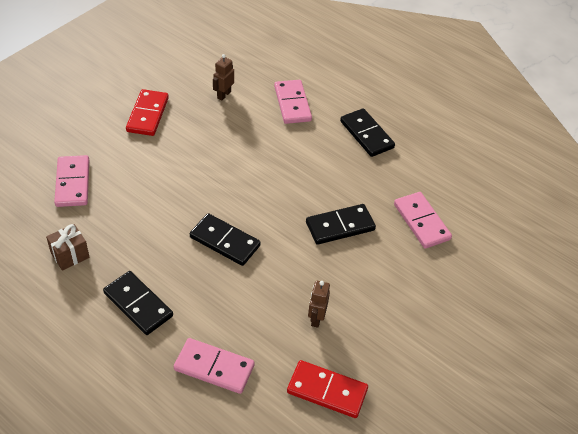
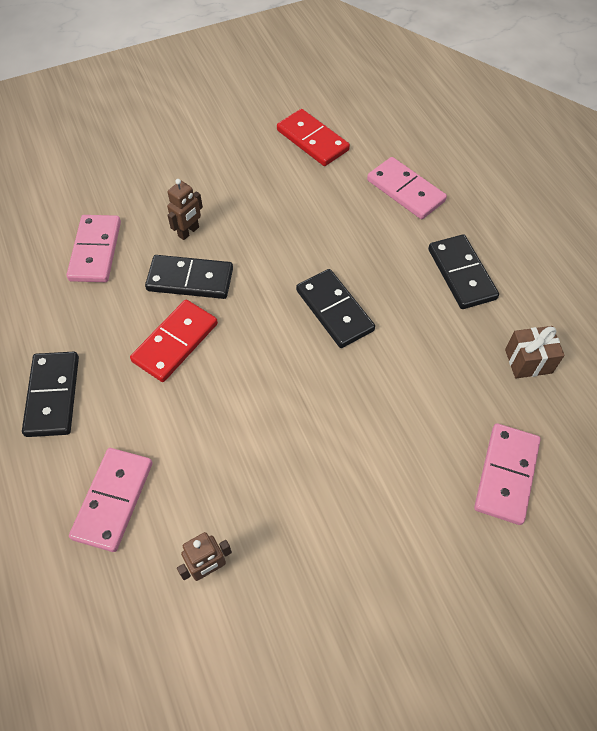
camera: 150 degrees left, 10 degrees up
(147, 114) = (353, 574): red domino -> red domino (175, 342)
(316, 318) = (283, 197): brown robot -> brown robot (189, 232)

